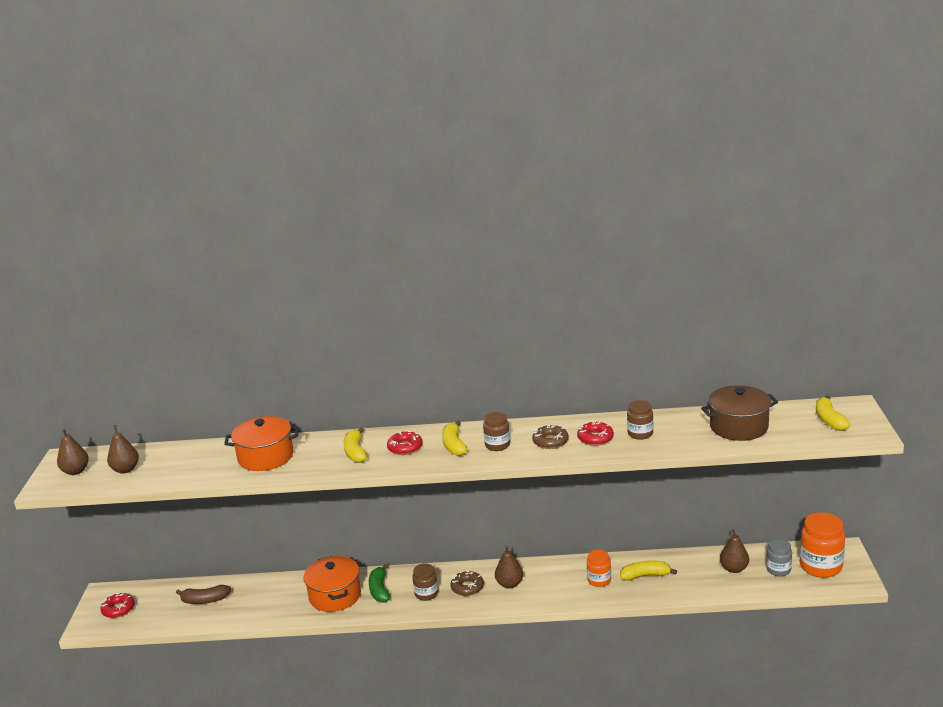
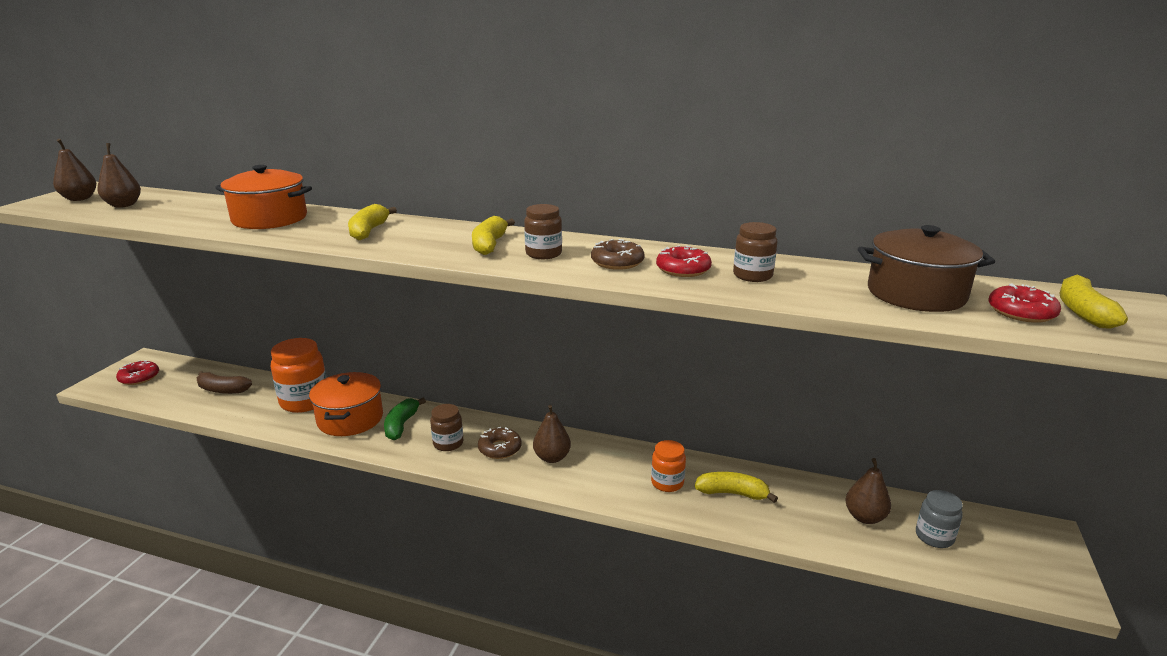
camera: 15 degrees right, 0 degrees up
(405, 447) = (429, 237): red donut -> red donut (1021, 312)
(820, 566) = (1004, 549): orange jar -> orange jar (304, 401)

